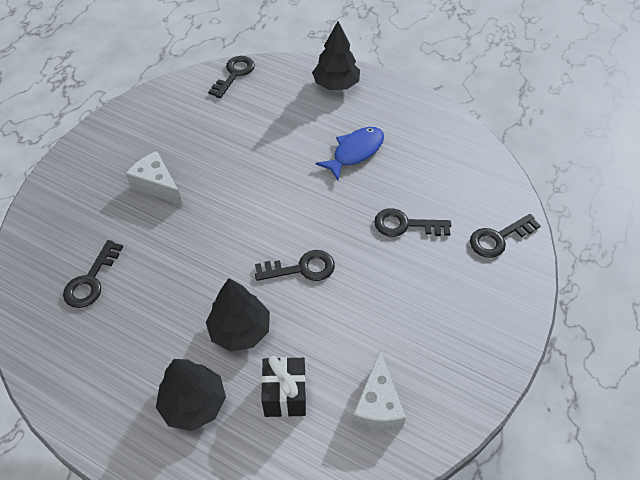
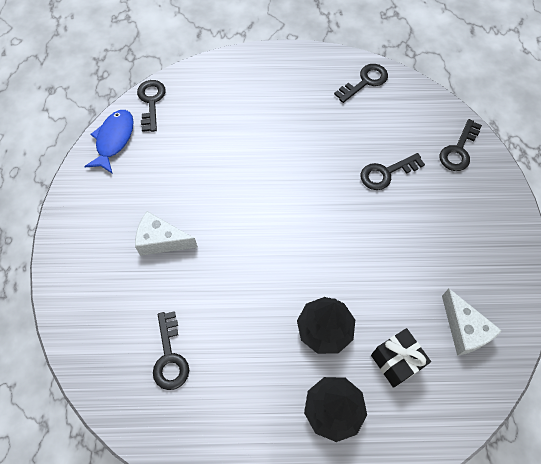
camera: 30 degrees left, 10 degrees up
(301, 268) = (334, 251): black key -> black key (365, 82)
(336, 84) = (246, 72): black tree -> none
(355, 152) = (305, 128): blue fish -> blue fish (114, 140)

